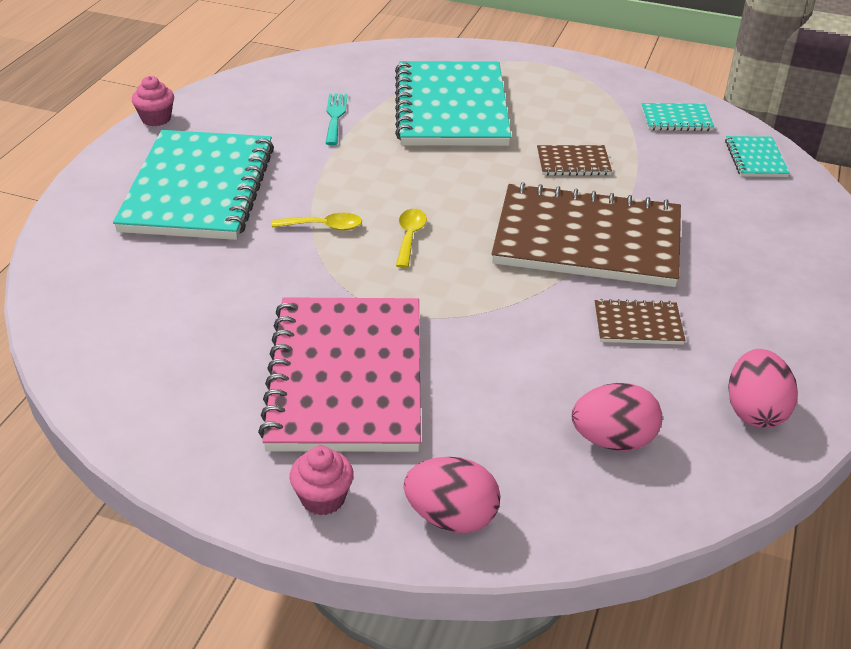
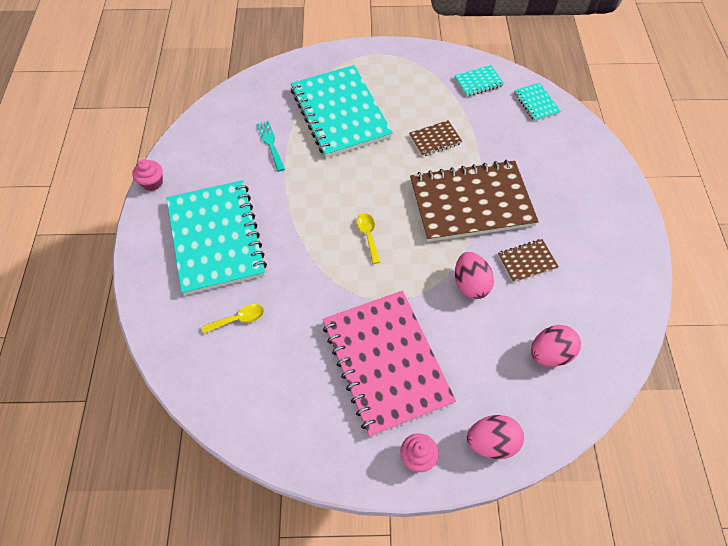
camera: 20 degrees left, 20 degrees up
(324, 227) = (312, 244): yellow spoon -> yellow spoon (239, 319)
(754, 411) = (612, 304): pink egg -> pink egg (470, 284)

